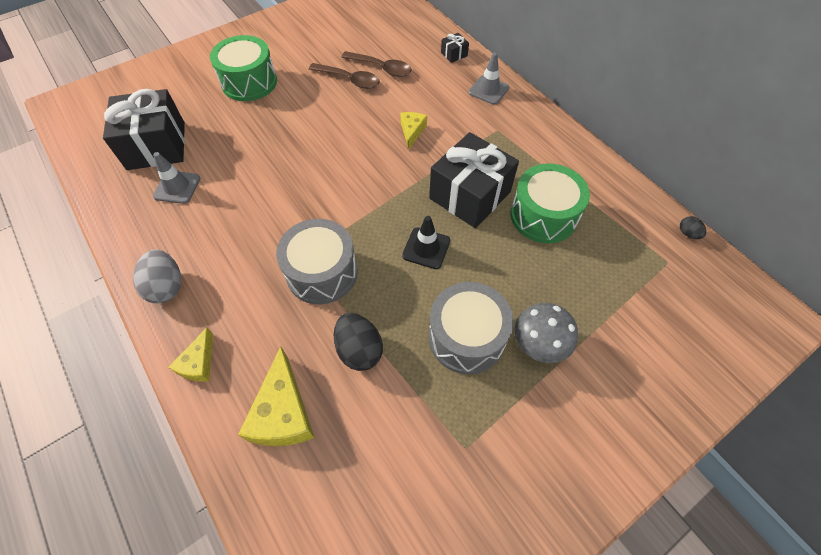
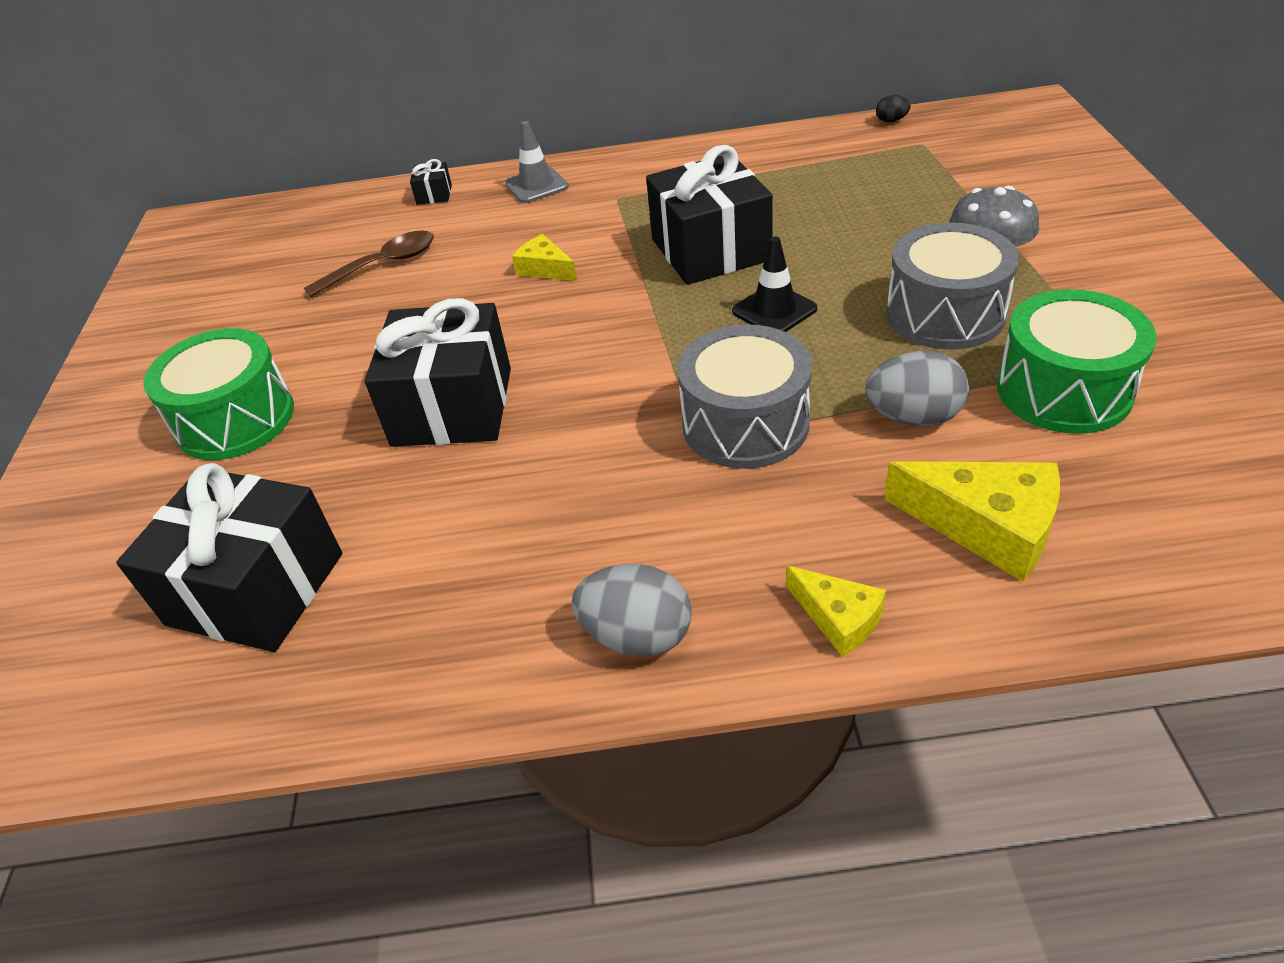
camera: 55 degrees left, 15 degrees down
(177, 187) = (401, 575): grey traffic cone -> none
(287, 150) = (452, 406): none -> black gift
(349, 80) = (370, 302): brown spoon -> none
(359, 350) = (913, 417): black egg -> grey egg
(543, 215) = (792, 203): green drum -> green drum (1063, 390)

